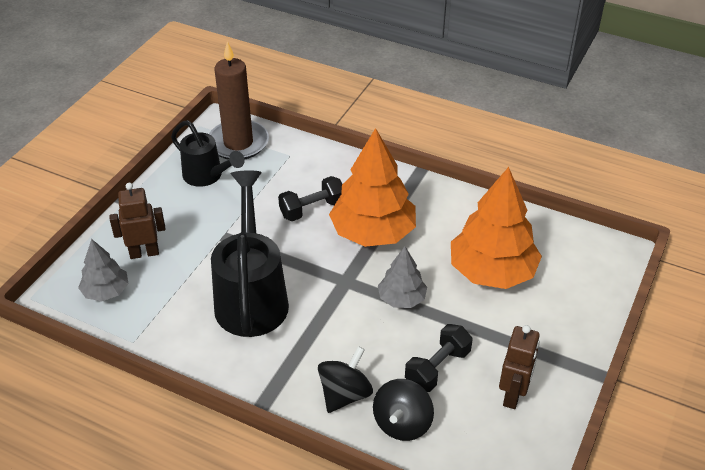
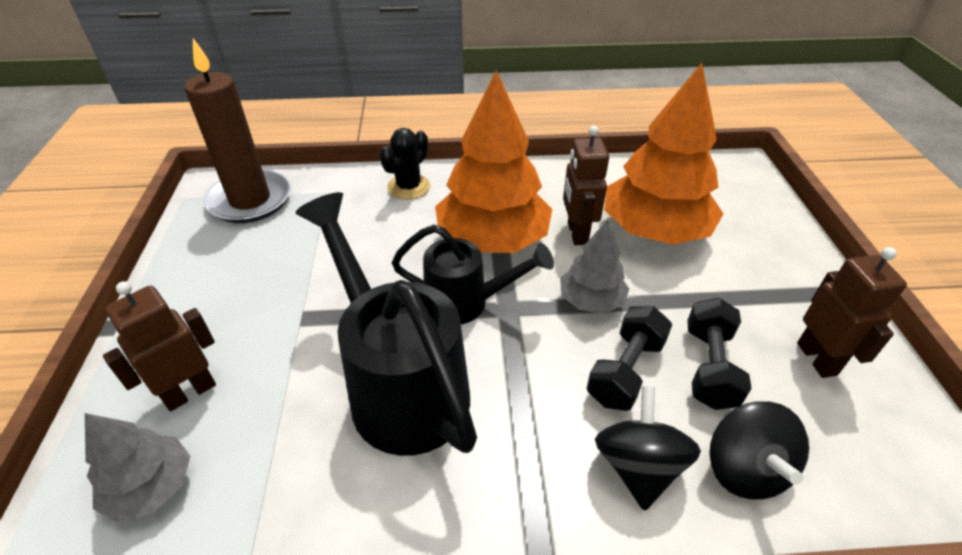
camera: 30 degrees left, 0 degrees up
(207, 177) = (231, 252): black watering can -> black watering can (467, 303)
(312, 209) = (399, 240): black dumbbell -> black dumbbell (625, 371)
(346, 172) = (409, 187): none -> black cactus
(434, 251) = (577, 233): none -> brown robot

